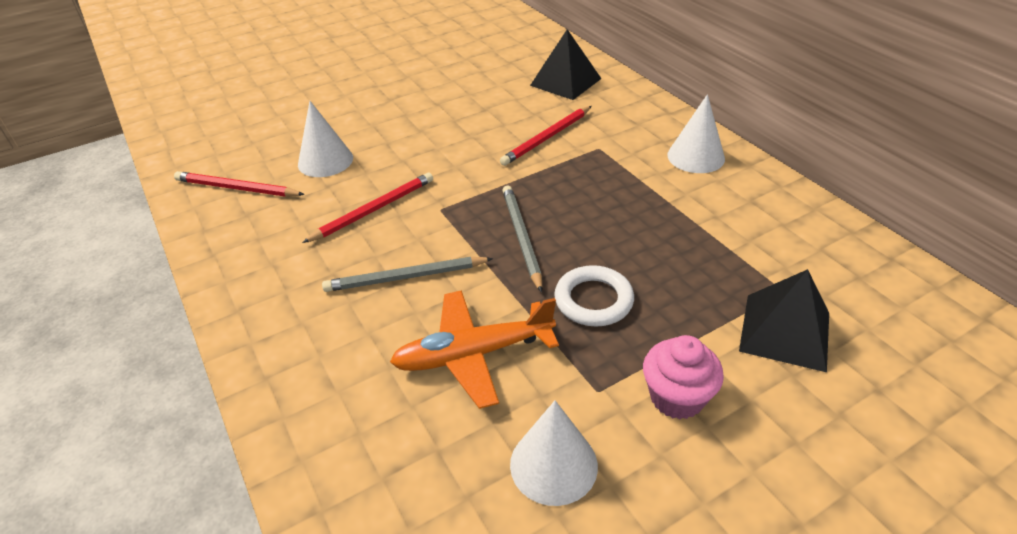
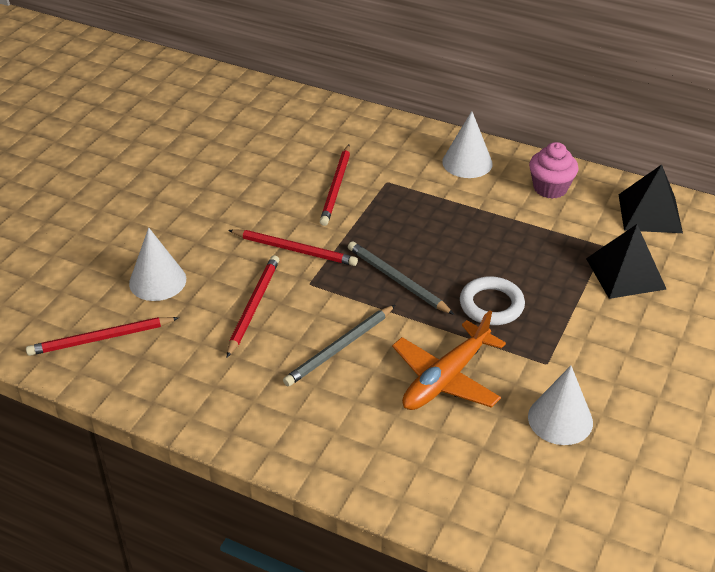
camera: 35 degrees left, 0 degrees up
(457, 176) = (295, 250): none -> red pencil
(566, 82) = (301, 126): black pyramid -> black pyramid (650, 213)
(676, 397) = (596, 344): pink cupcake -> pink cupcake (550, 188)

